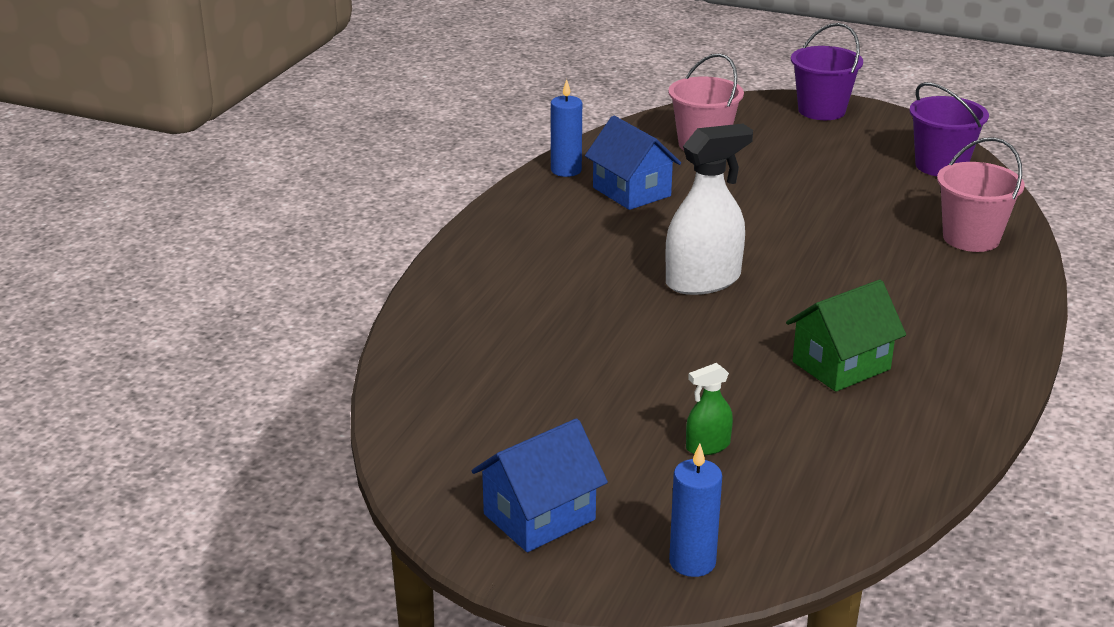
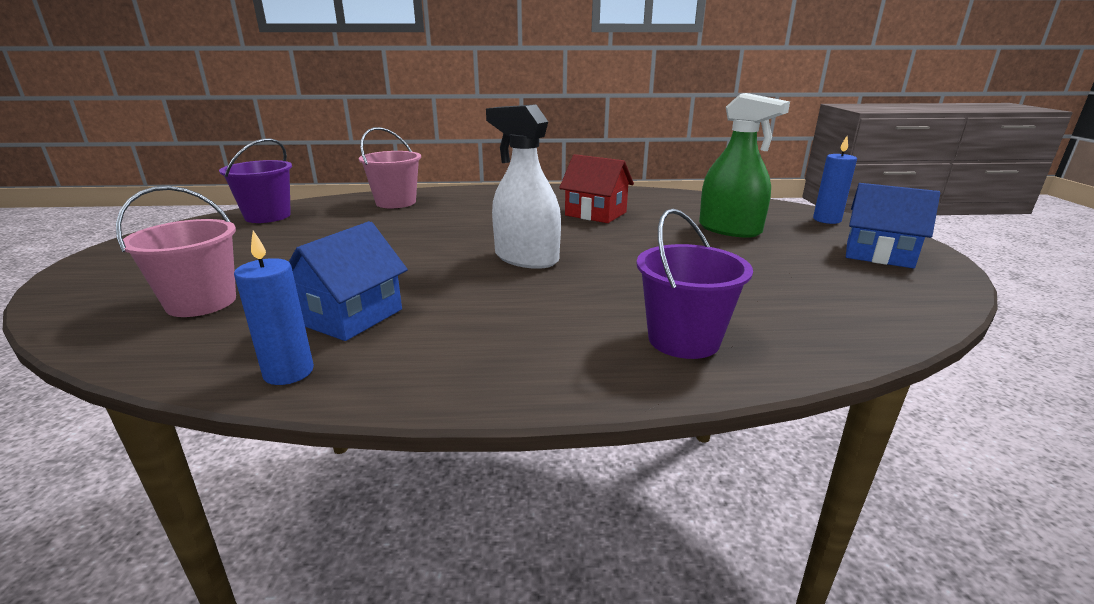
camera: 115 degrees left, 5 degrees down
(707, 446) = (729, 229): green spray bottle -> green spray bottle, size x2.04
(821, 110) = (112, 262): purple bucket -> purple bucket (683, 340)
(841, 365) = (595, 214): green house -> red house

